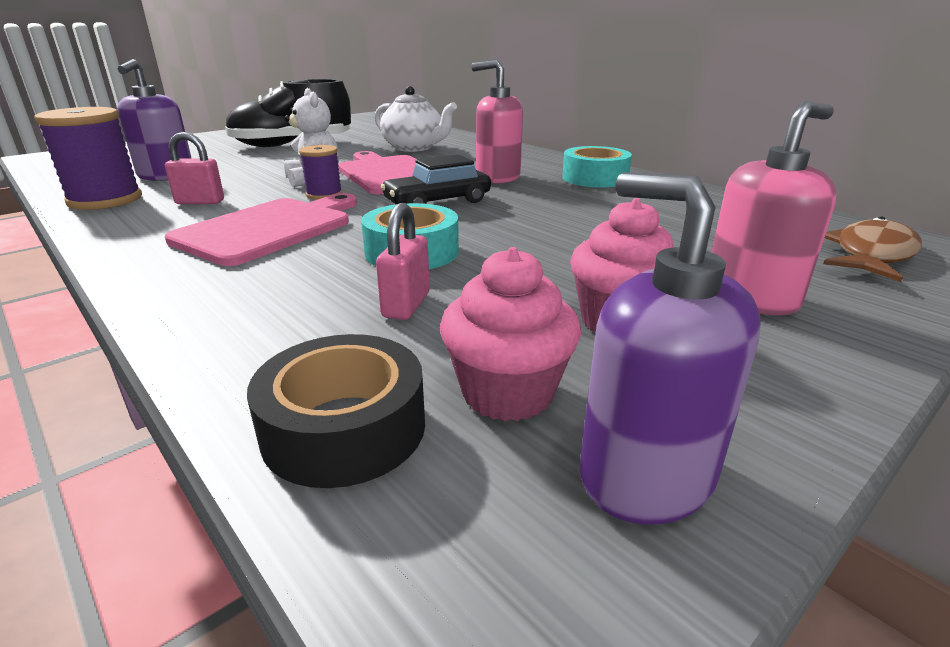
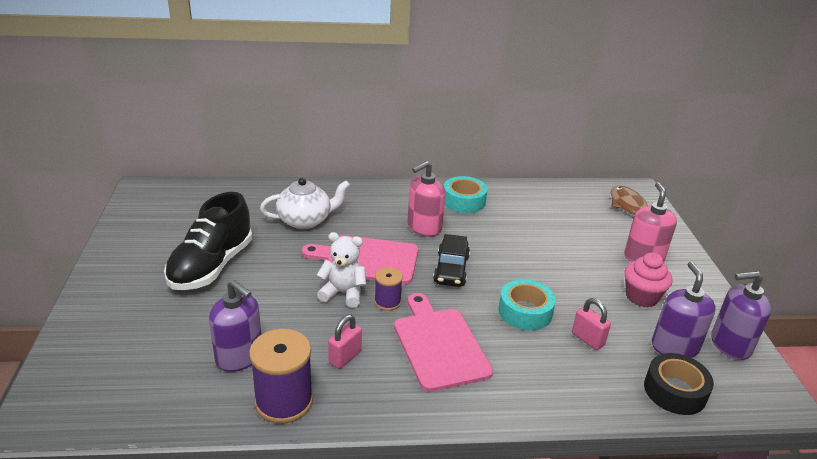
camera: 55 degrees left, 5 degrees up
(507, 393) = (674, 347): pink cupcake -> purple soap dispenser

